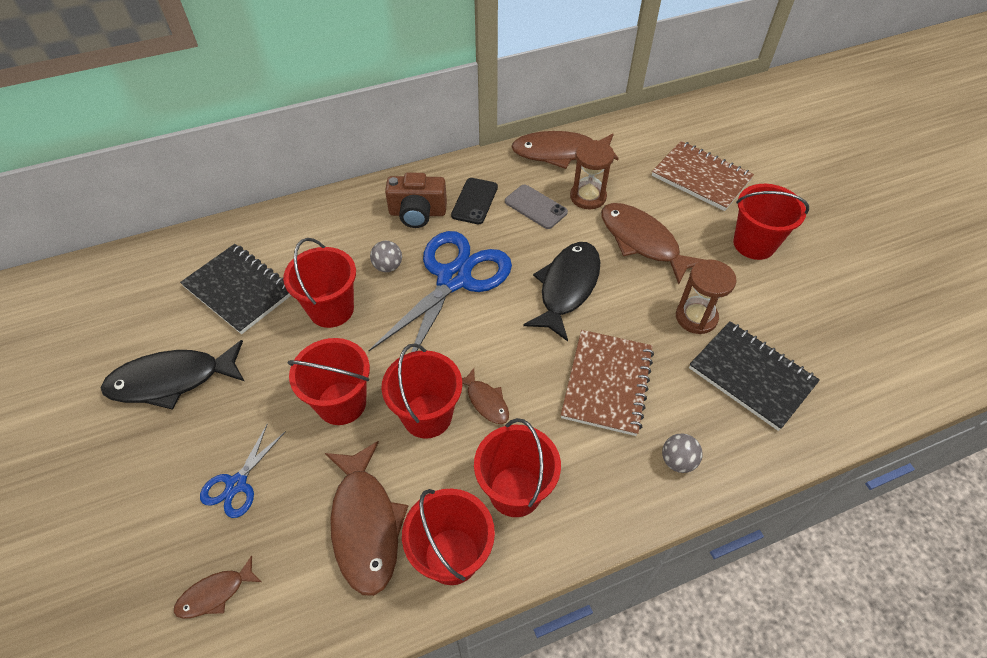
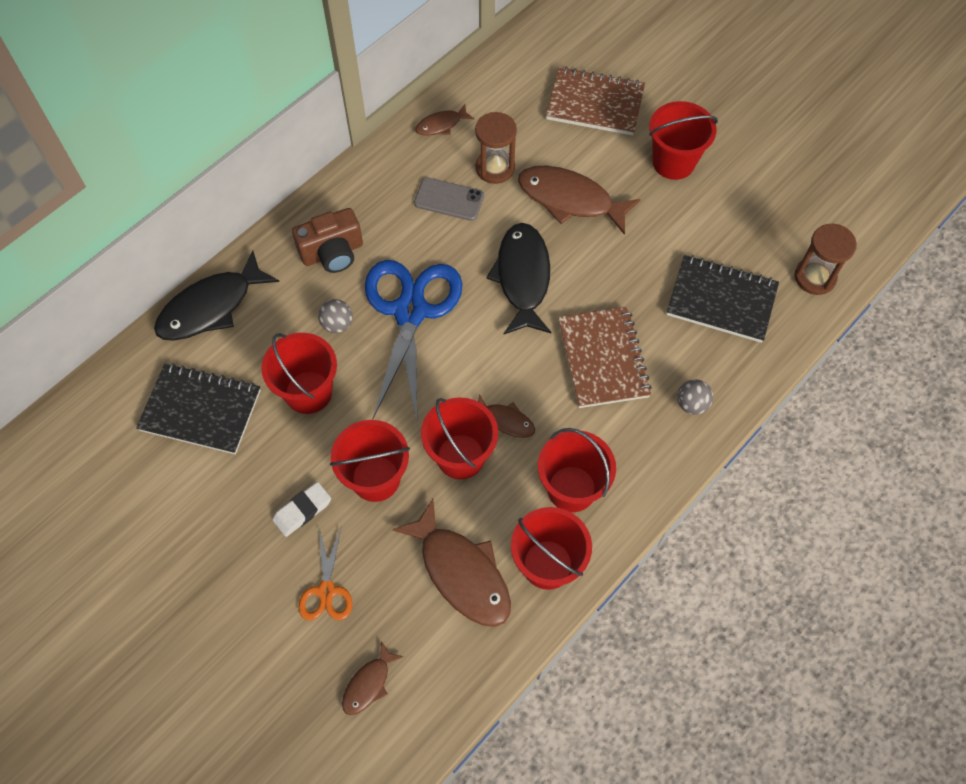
camera: 25 degrees left, 10 degrees up
(172, 380) = (197, 527): black fish -> black fish (211, 307)
(237, 484) = (326, 591): blue scissors -> orange scissors
(263, 404) = (302, 511): none -> white eraser
(475, 201) = (384, 216): black phone -> none
(559, 153) = (441, 125): brown fish -> brown fish, size x0.51
(696, 317) = (652, 261): brown hourglass -> brown hourglass (815, 277)

